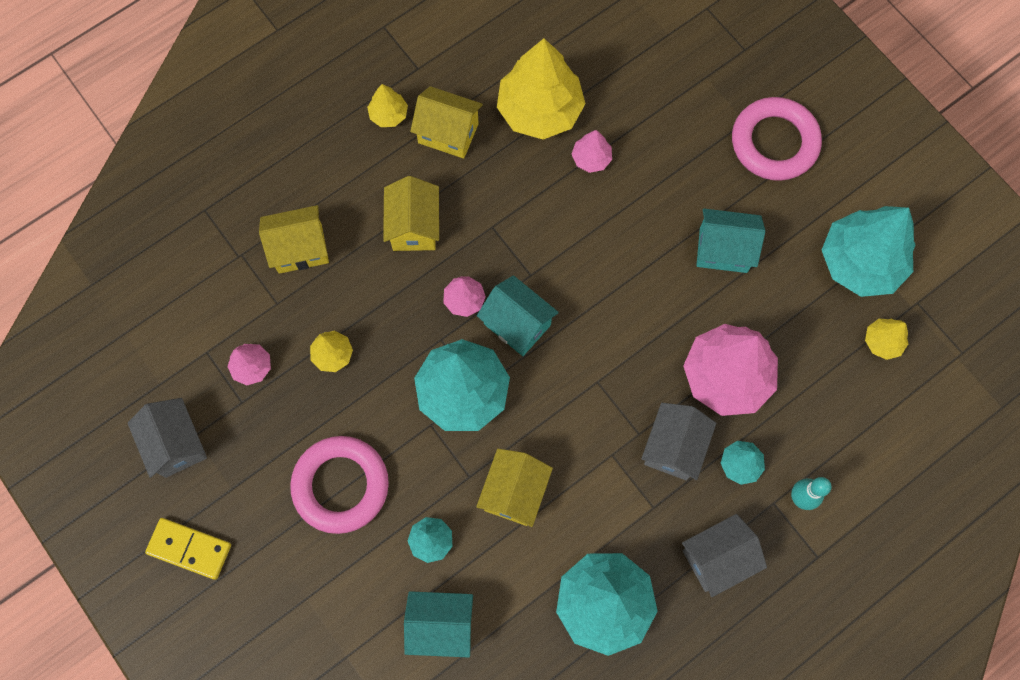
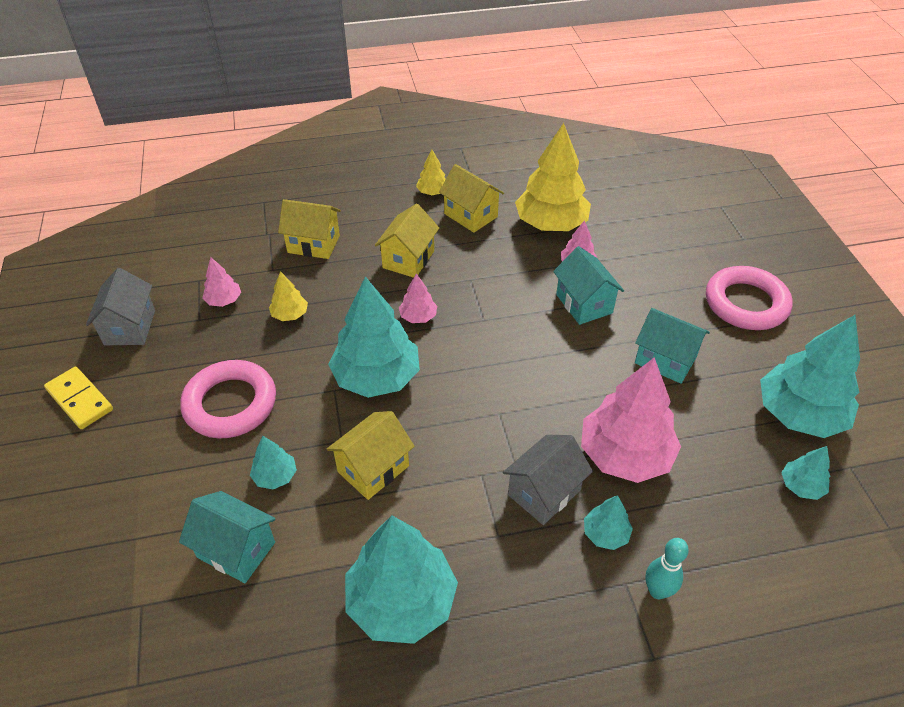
camera: 25 degrees right, 25 degrees down
(517, 324) = (452, 348): turquoise house -> turquoise house (584, 304)
(717, 558) = (541, 610): grey house -> none
(882, 342) = (801, 486): yellow tree -> turquoise tree

